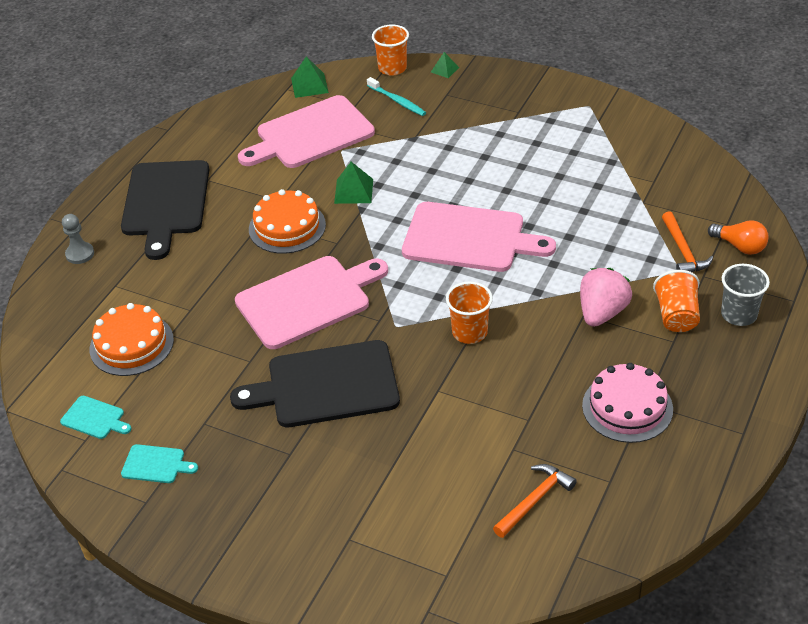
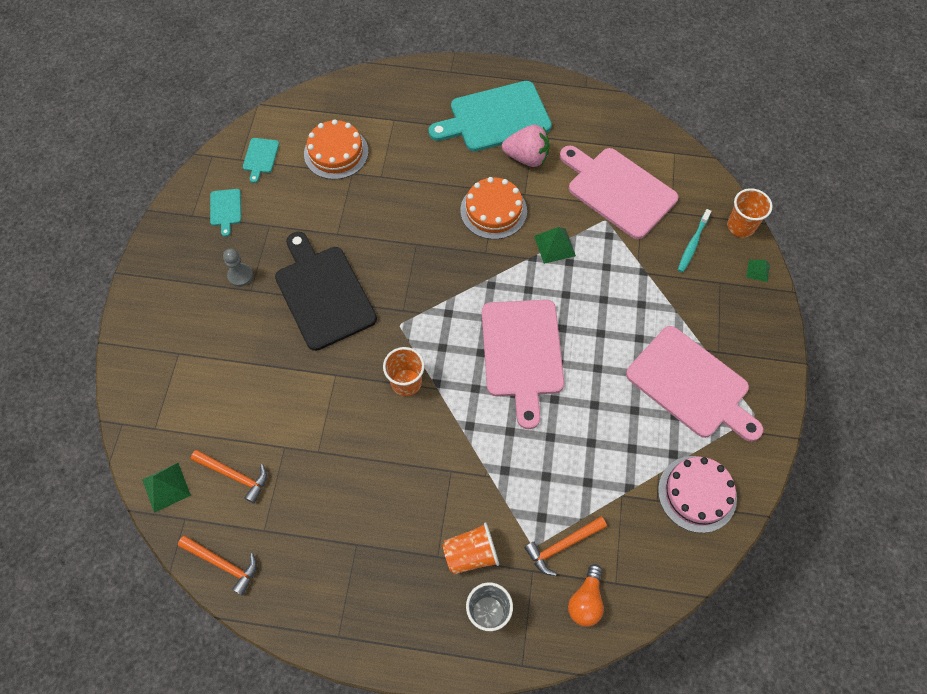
camera: 70 degrees right, 20 degrees up
(80, 254) = (421, 85): grey pawn -> grey pawn (240, 275)
(166, 202) = (496, 118): black cutting board -> turquoise cutting board
(307, 300) = (412, 252): pink cutting board -> pink cutting board (691, 384)
(309, 85) = (687, 168): green pyramid -> green pyramid (166, 487)
(602, 313) = (457, 486): pink strawberry -> pink strawberry (526, 157)
(627, 407) = (348, 529): pink cake -> pink cake (697, 493)
(641, 524) = (223, 564): none -> orange hammer

